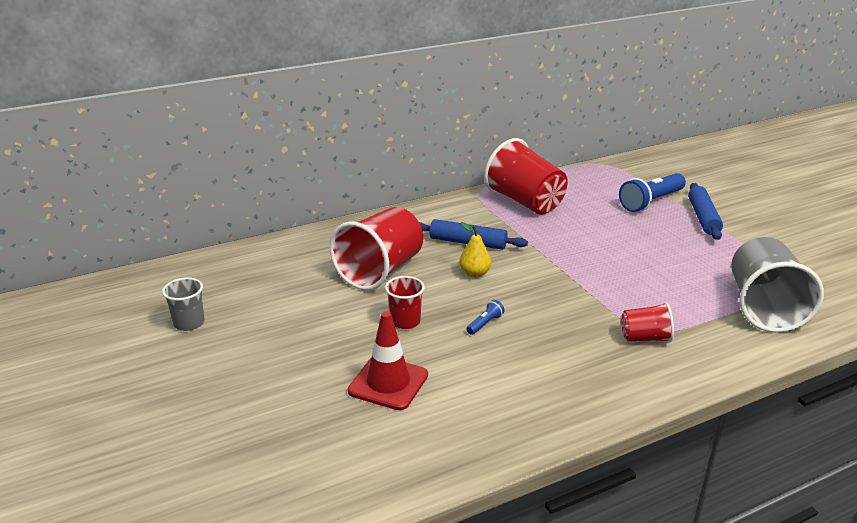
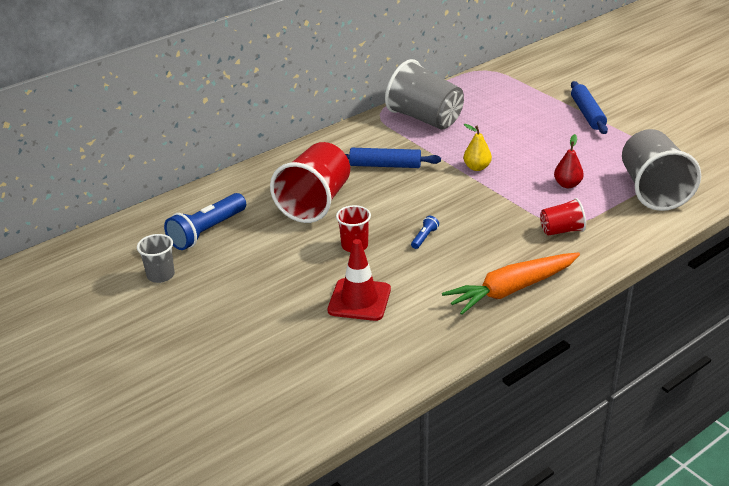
camera: 10 degrees left, 5 degrees up
(474, 273) = (401, 194): yellow pear -> yellow pear (477, 167)
(525, 202) = (425, 119): red cup -> grey cup
(568, 398) = (511, 290): none -> orange carrot
(651, 202) = (538, 104): blue flashlight -> blue flashlight (207, 231)
(664, 288) = (567, 184): none -> red pear

